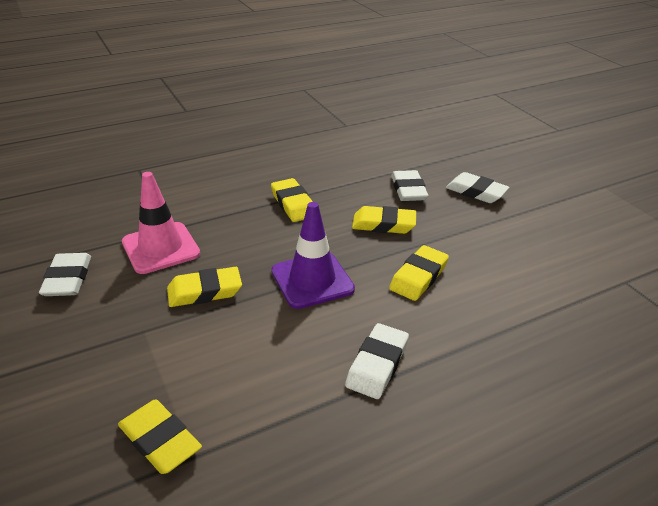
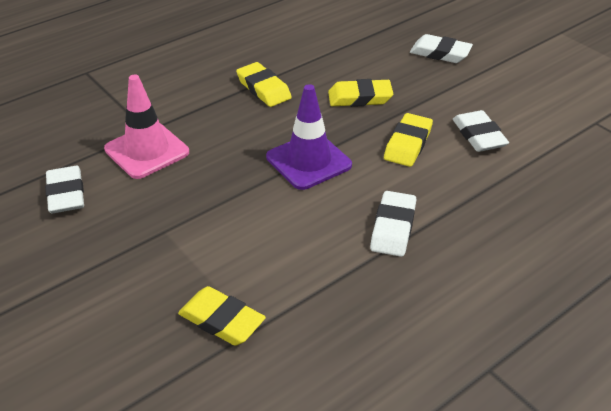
camera: 10 degrees left, 5 degrees up
(205, 291) = (209, 186): yellow eraser -> none
(408, 190) = (374, 59): white eraser -> white eraser (479, 135)

